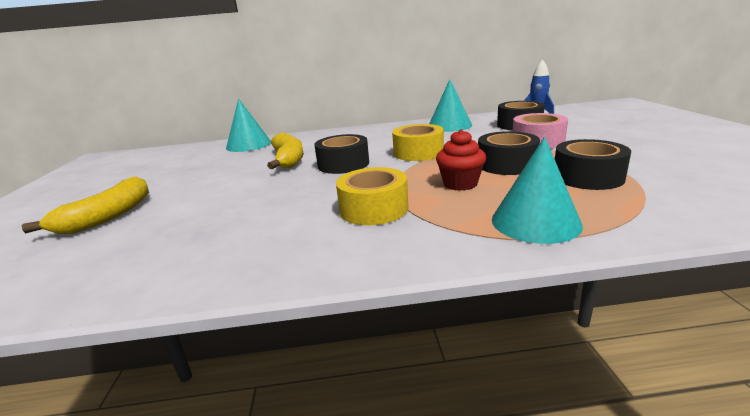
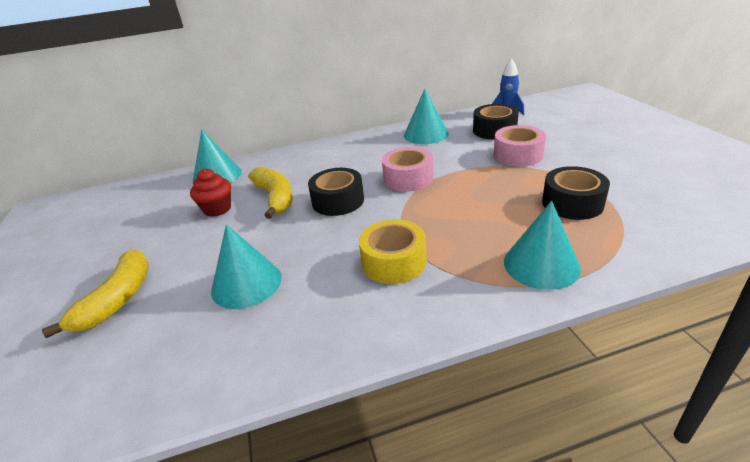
camera: 10 degrees left, 10 degrees up
(224, 214) = (246, 283): none -> turquoise cone
(418, 152) = (408, 178): yellow tape -> pink tape
(460, 184) = (463, 221): red cupcake -> red cupcake (217, 209)
(506, 164) = (498, 191): black tape -> none

